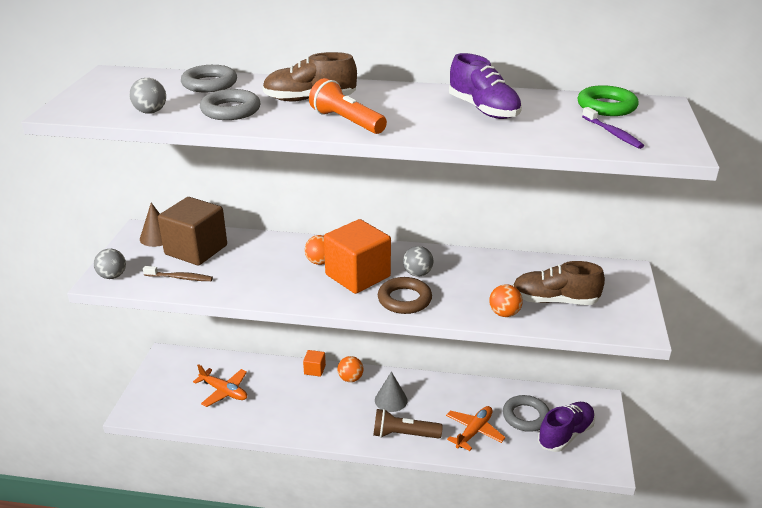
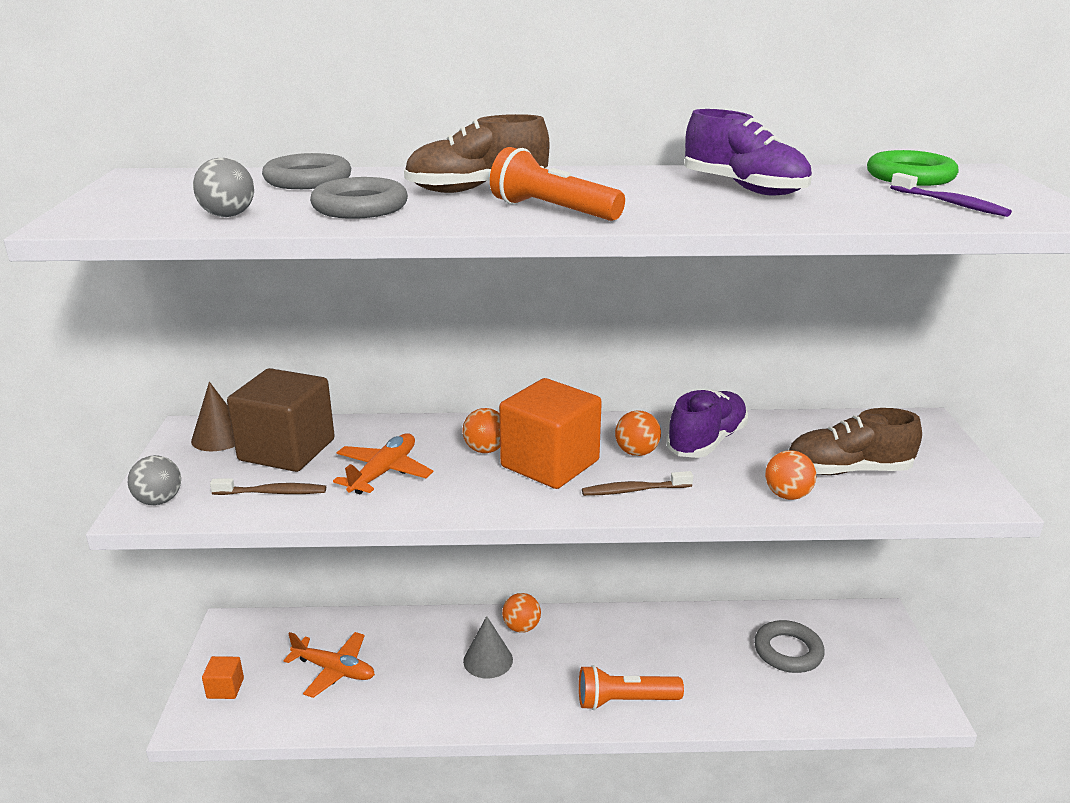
camera: 10 degrees left, 5 degrees down
(314, 370) = (465, 620): orange cube -> orange cube (225, 688)
(391, 400) = (590, 651): grey cone -> grey cone (488, 660)
(404, 299) = (633, 490): brown ring -> brown toothbrush
(404, 434) = (625, 701): brown flashlight -> orange flashlight
(417, 273) = (636, 452): grey ball -> orange ball
(474, 431) = (724, 683): orange plane -> orange plane (384, 472)
(565, 434) = (852, 670): purple shoe -> purple shoe (706, 441)

